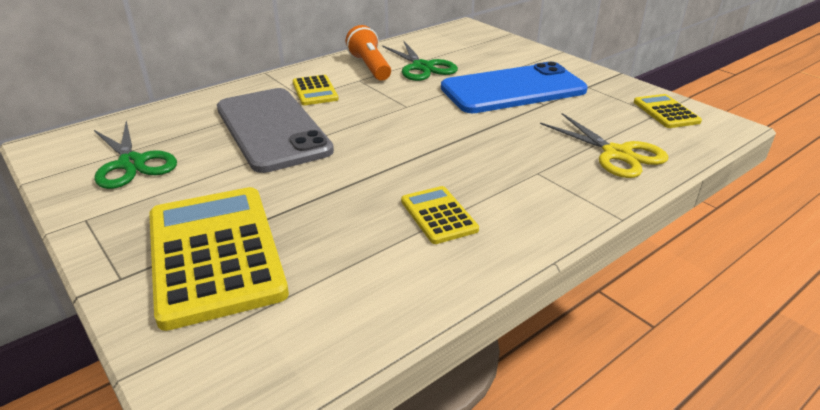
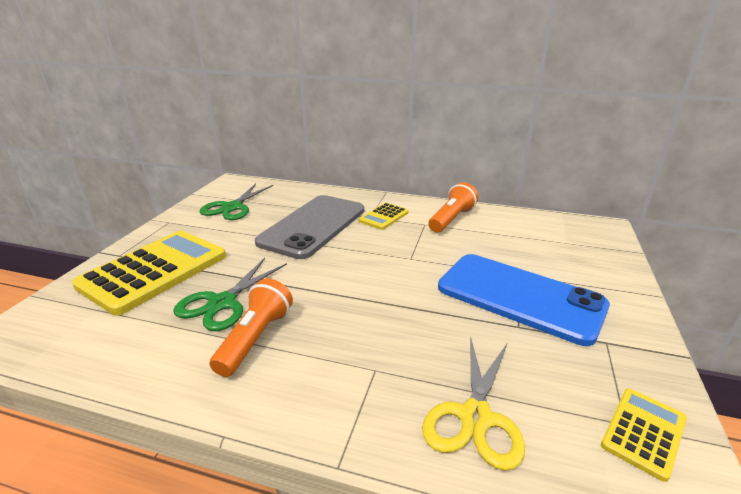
camera: 55 degrees right, 5 degrees down
(422, 67) = (487, 238): green scissors -> green scissors (222, 303)
(438, 215) = (255, 338): yellow calculator -> orange flashlight

